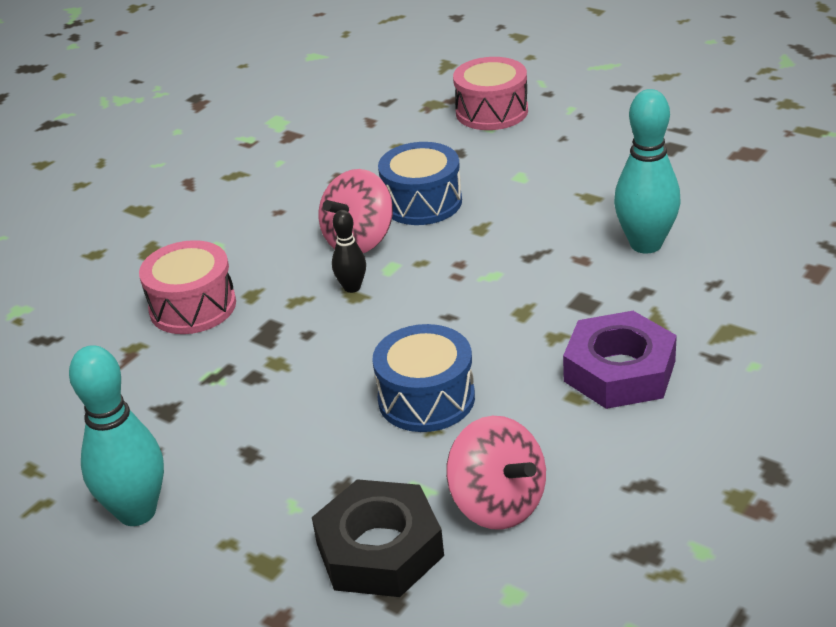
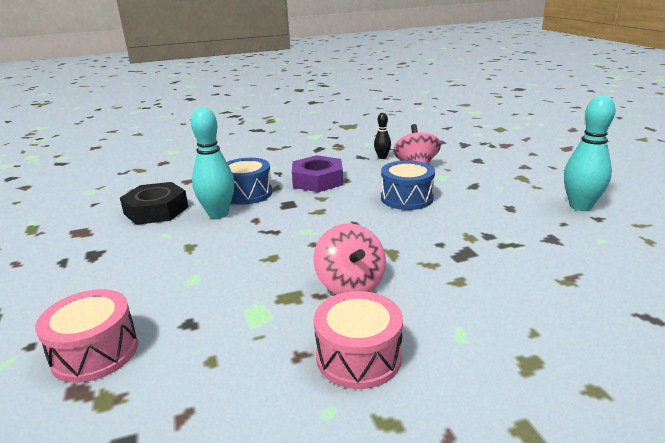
camera: 145 degrees left, 10 degrees down
(193, 307) = (509, 291): pink drum -> pink drum (358, 357)
(352, 287) = (388, 257): black bowling pin -> black bowling pin (382, 157)
(359, 241) = (350, 284): pink spinning top -> pink spinning top turned 90 degrees clockwise
(379, 549) = (472, 169): black nut -> black nut (156, 210)
(422, 202) = (275, 292): blue drum -> blue drum (247, 193)

